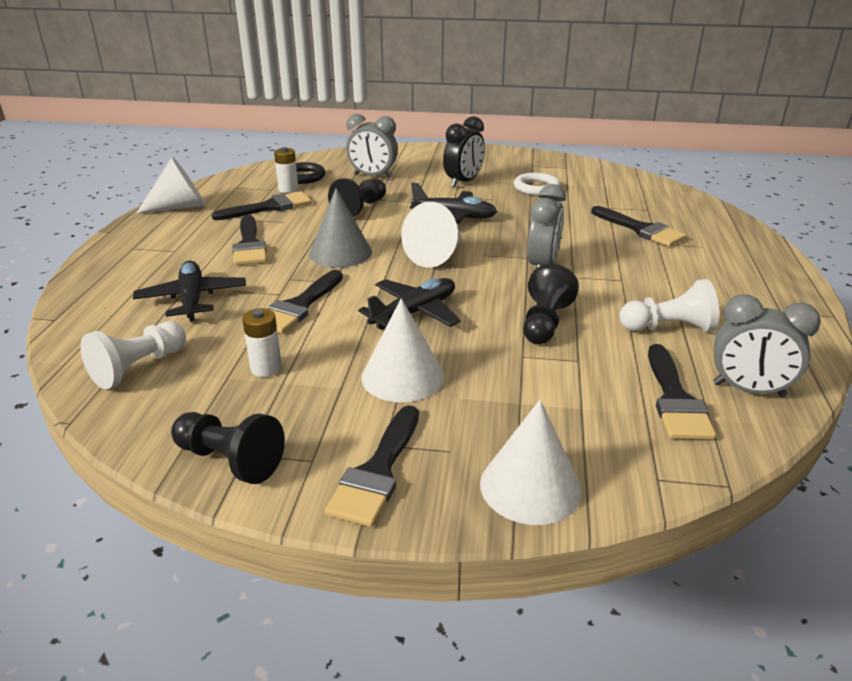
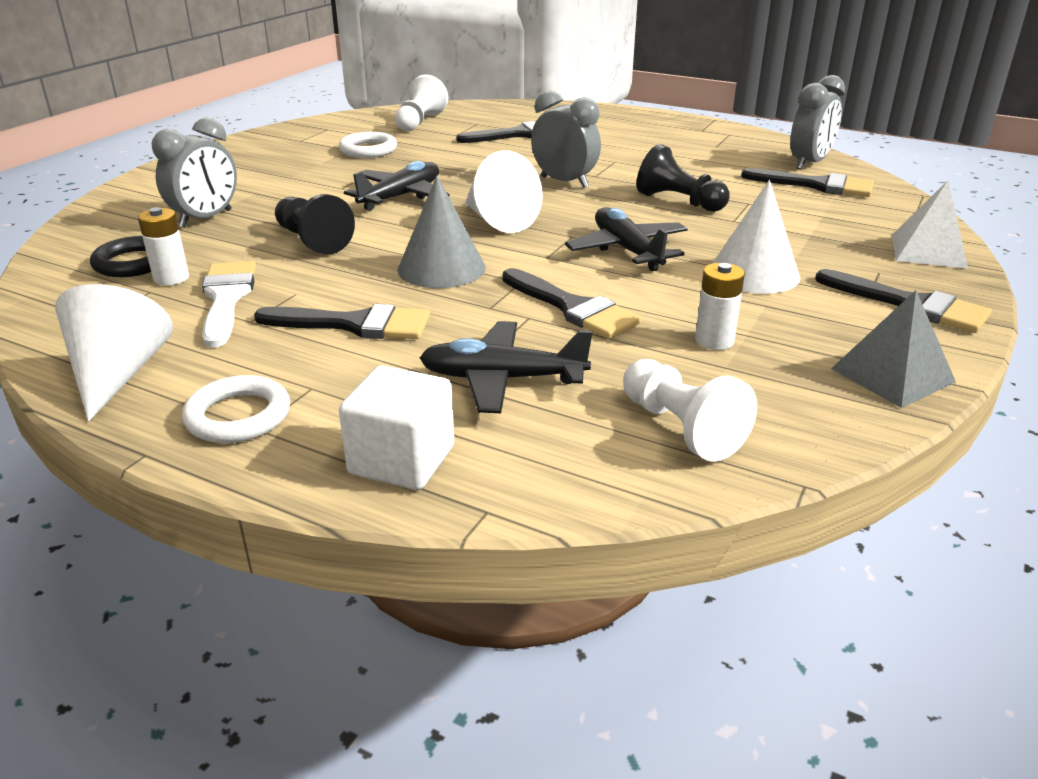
camera: 70 degrees left, 0 degrees up
(102, 288) = (402, 460): none -> white cube
(143, 241) = (238, 416): none -> white ring
(230, 460) = (892, 375): black pawn -> grey pyramid
(269, 207) = (226, 298): black brush -> white brush
(463, 182) = (303, 177): black clock -> none
(530, 486) = (928, 251): white cone -> white pyramid
(668, 328) = (709, 164): white pawn -> white pawn (419, 122)

